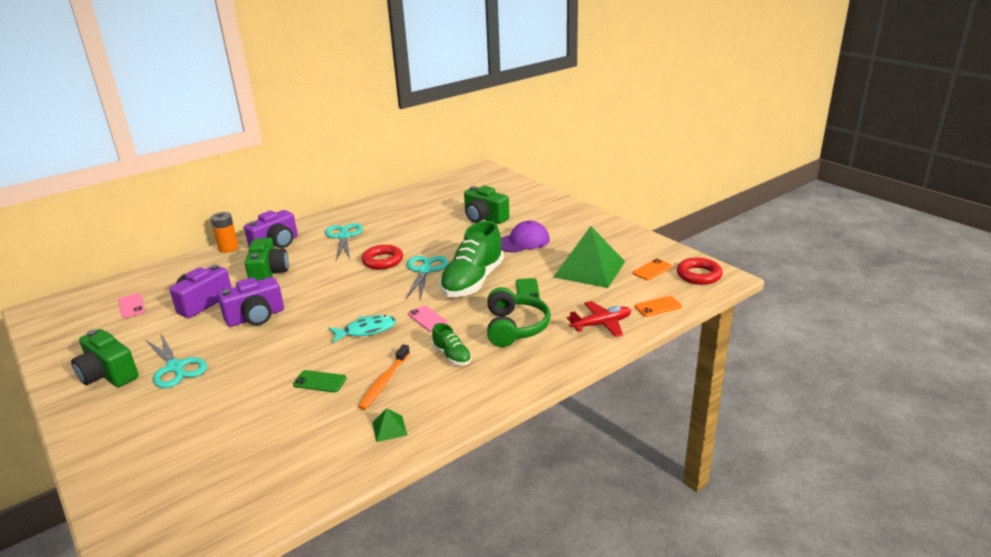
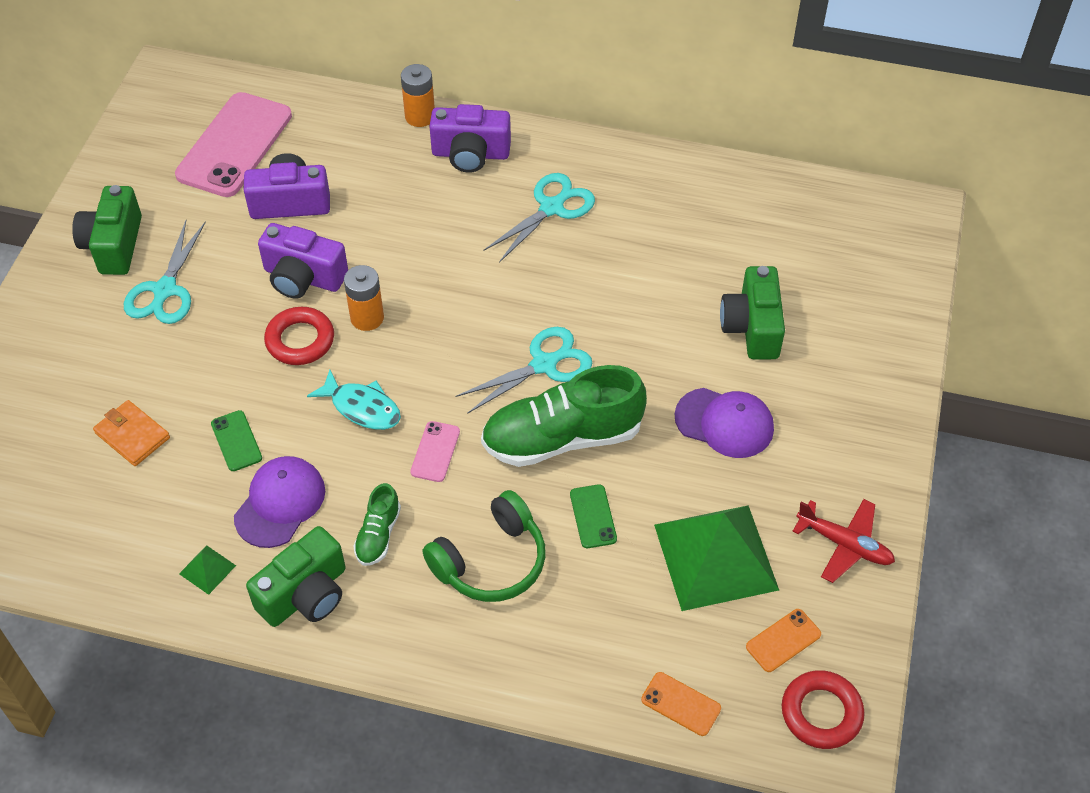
camera: 50 degrees right, 25 degrees up
(131, 306) = (234, 145): pink phone -> pink phone, size x2.27
(251, 422) = (132, 435): none -> orange wallet
(268, 274) = (398, 208): green camera -> green camera (305, 594)
(315, 308) = (367, 318): none -> orange battery
(382, 261) = (528, 299): red ring -> red ring (300, 340)
(384, 382) = (280, 503): orange toothbrush -> purple cap
(527, 290) = (593, 516): green phone -> green phone turned 60 degrees counterclockwise
(601, 324) = (577, 658): red plane -> red plane (844, 544)
(652, 270) = (783, 640): orange phone -> orange phone turned 45 degrees counterclockwise

